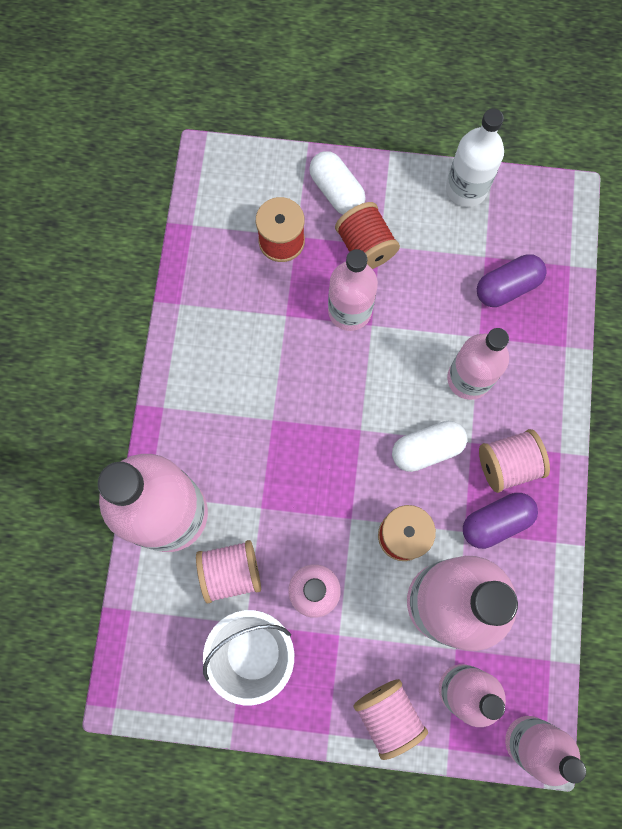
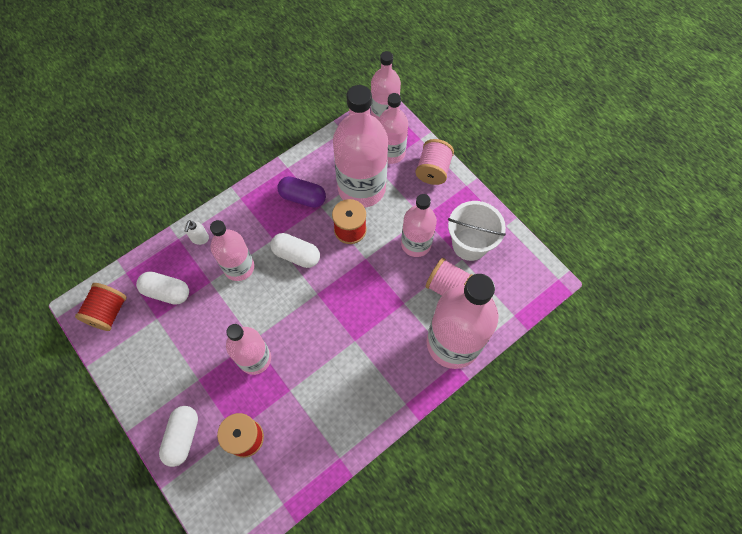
camera: 135 degrees left, 10 degrees down
(365, 246) = (206, 386): red spool -> red spool (108, 312)
(466, 189) = (118, 364): white bottle -> none
(507, 287) = (167, 292): purple capsule -> white capsule
(507, 464) = (269, 215): pink spool -> none
(545, 368) = (199, 238): none -> white soap dispenser

